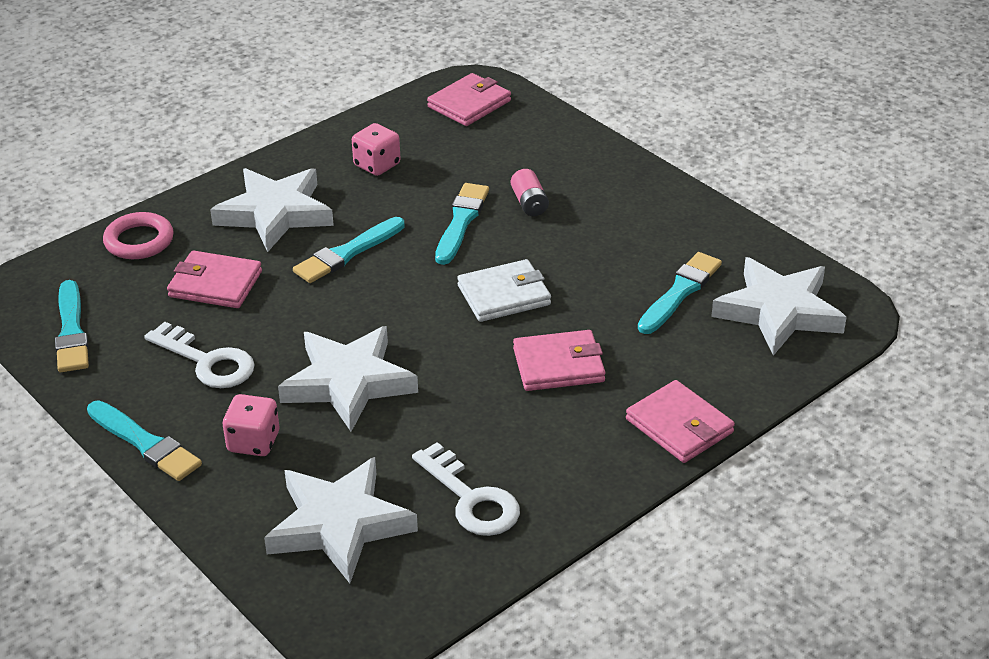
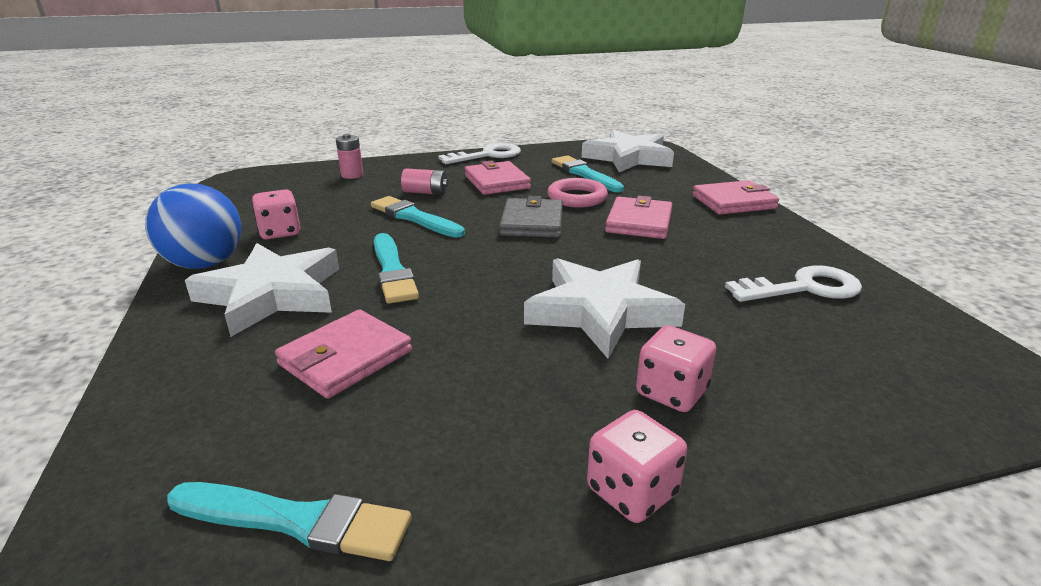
camera: 65 degrees left, 10 degrees down
(139, 241) = (174, 400): pink ring -> pink ring (577, 198)
(145, 443) = (632, 491): turquoise brush -> pink dice
(207, 361) = (491, 395): white key -> white key (487, 155)
(300, 160) = (205, 264): none -> blue ball
(339, 525) = (836, 364): white star -> none
(469, 104) = (263, 185): pink wallet -> pink wallet (497, 182)
(504, 295) = (532, 222): white wallet -> grey wallet
(538, 140) = (352, 175): none -> pink battery

